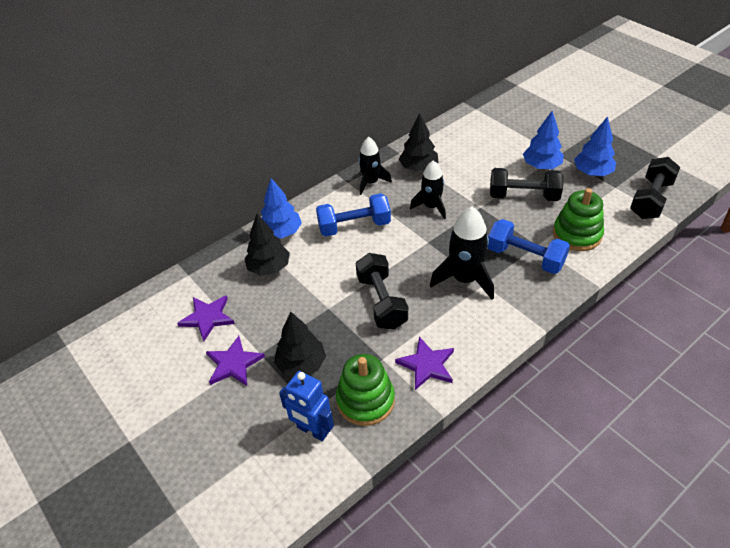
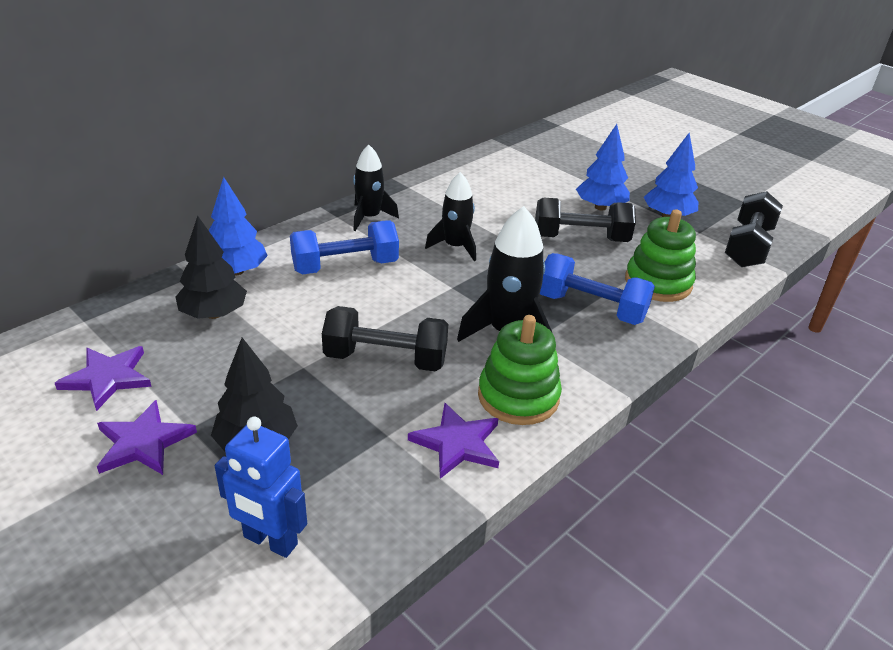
camera: 10 degrees left, 10 degrees down
(365, 400) = (360, 494): green stacking toy -> green stacking toy (518, 397)
(381, 302) = (385, 359): black dumbbell -> black dumbbell turned 60 degrees counterclockwise
(418, 168) = (436, 204): black tree -> none

